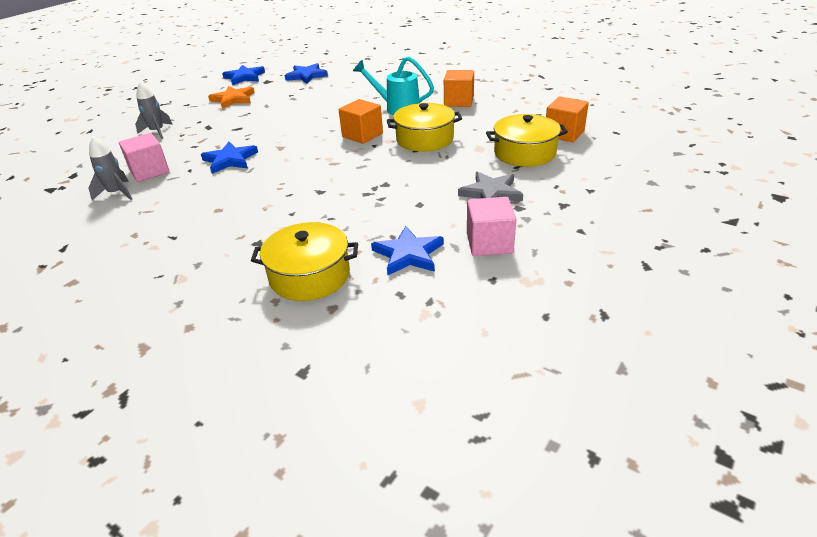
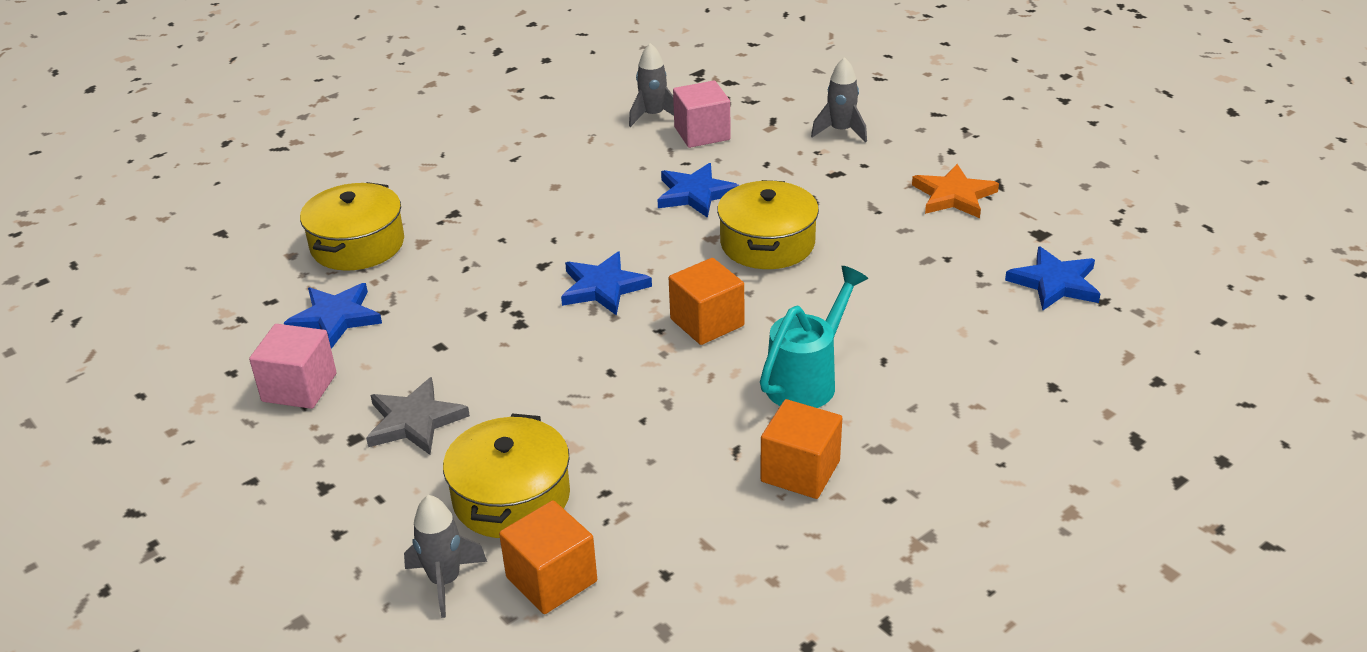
camera: 105 degrees right, 0 degrees up
(244, 77) = (1076, 208): blue star -> blue star (603, 287)
(424, 139) = (645, 389): yellow pot -> yellow pot (767, 243)
(589, 155) = (445, 581): none -> grey rocket

